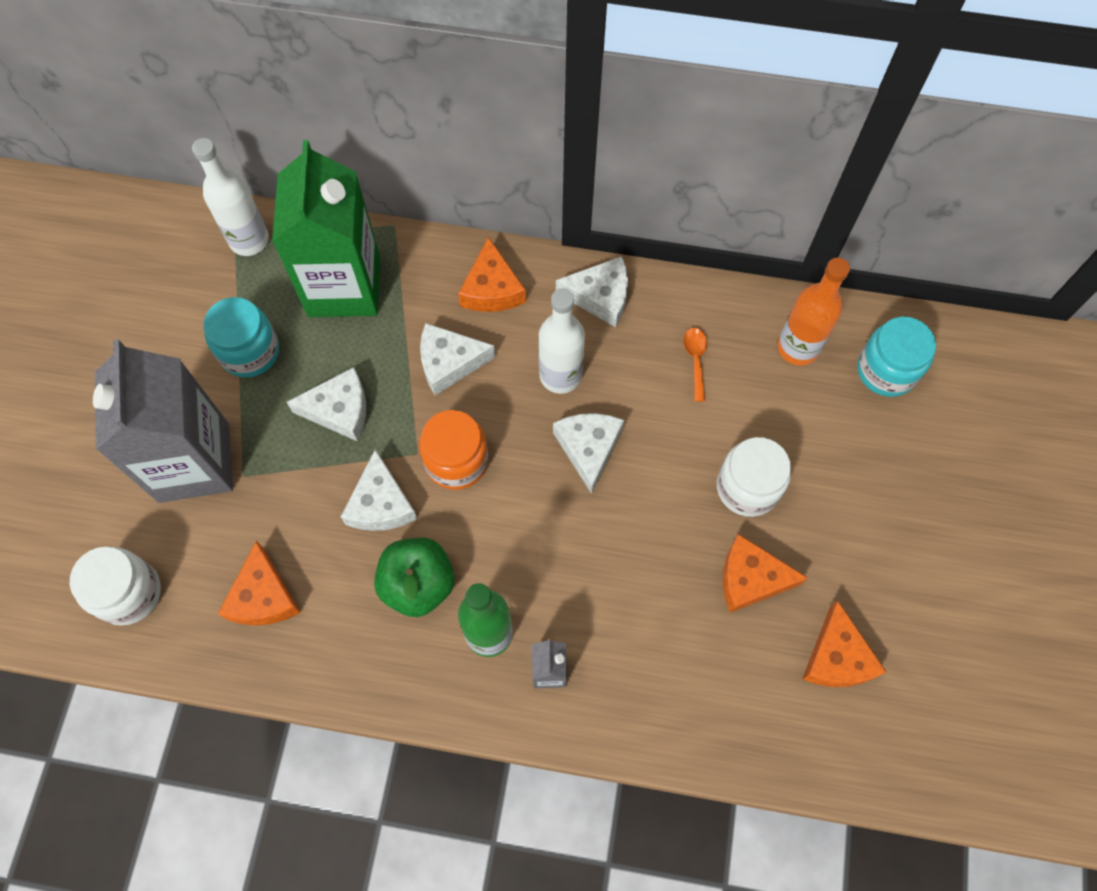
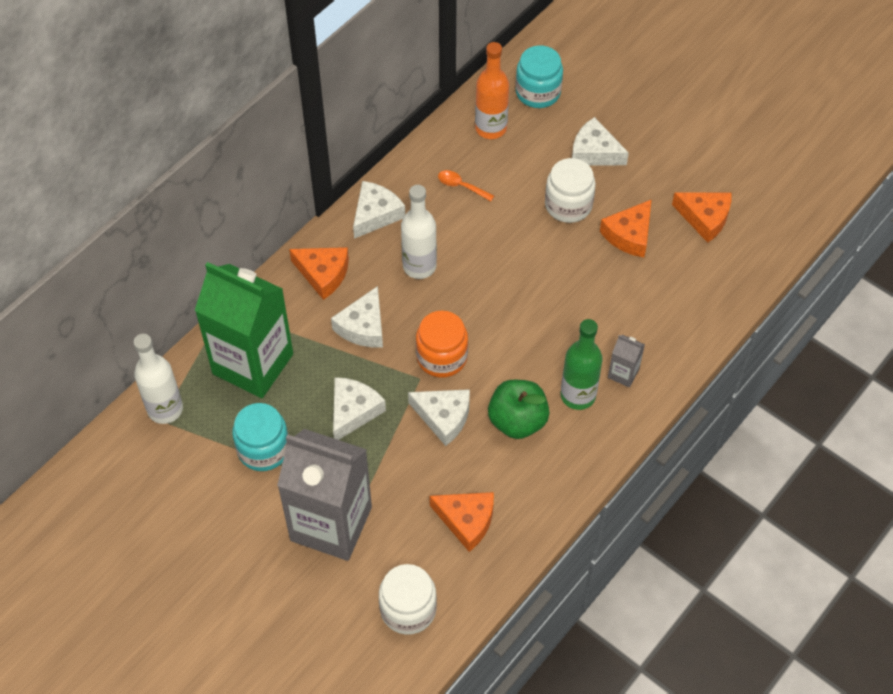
camera: 60 degrees left, 10 degrees down
(588, 448) = (484, 277): white cheese -> white cheese (594, 152)

